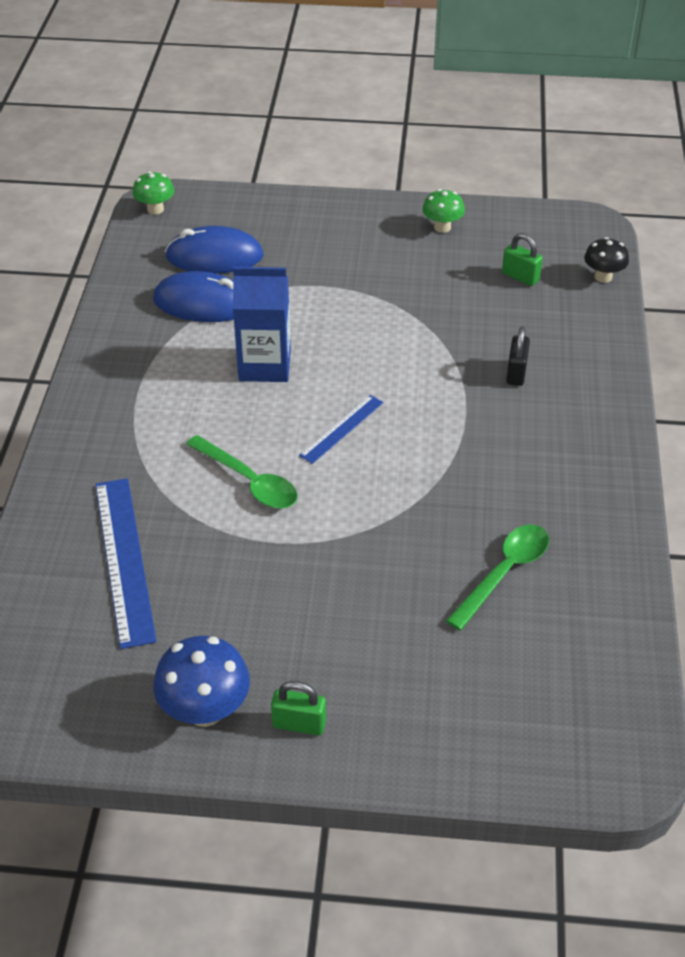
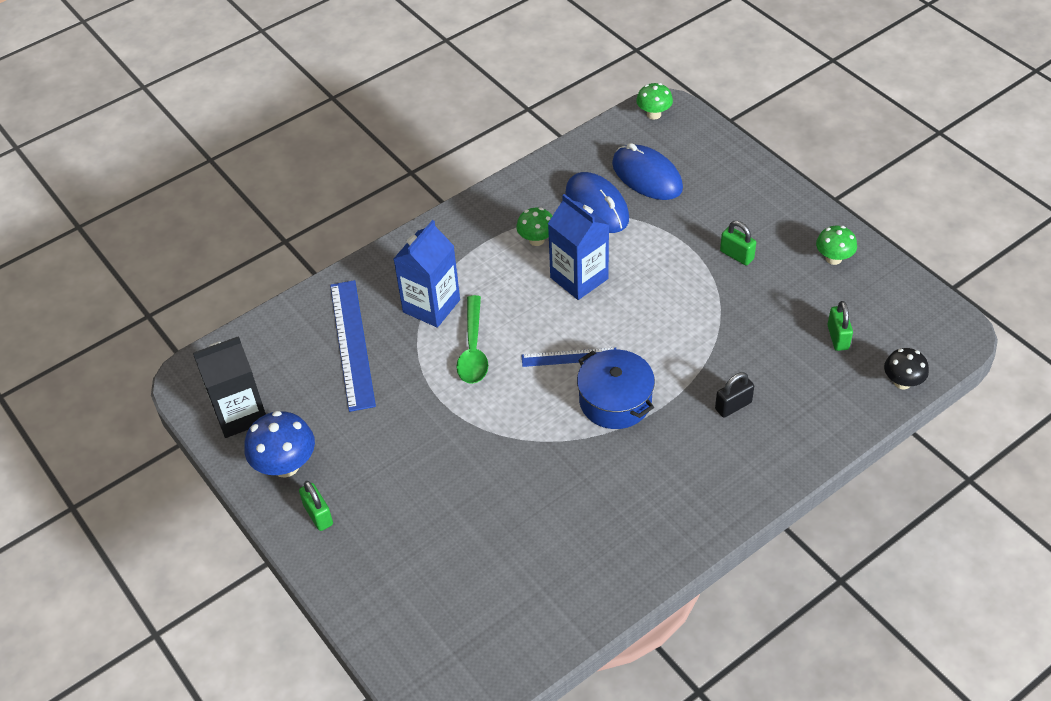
camera: 50 degrees right, 5 degrees up
(90, 705) = (240, 414): none -> black carton
(124, 559) = (352, 344): blue ruler -> blue ruler turned 45 degrees counterclockwise
(159, 475) = (431, 306): none -> blue carton
(185, 361) = (536, 240): none -> green mushroom
(368, 269) = (736, 255): none -> green padlock
(425, 433) = (615, 401): none -> blue pot
(504, 573) = (539, 529): green spoon -> none

